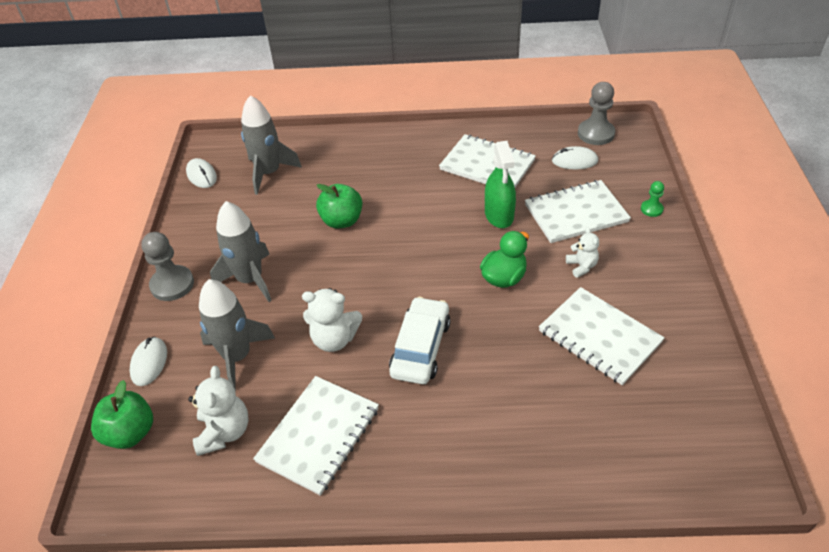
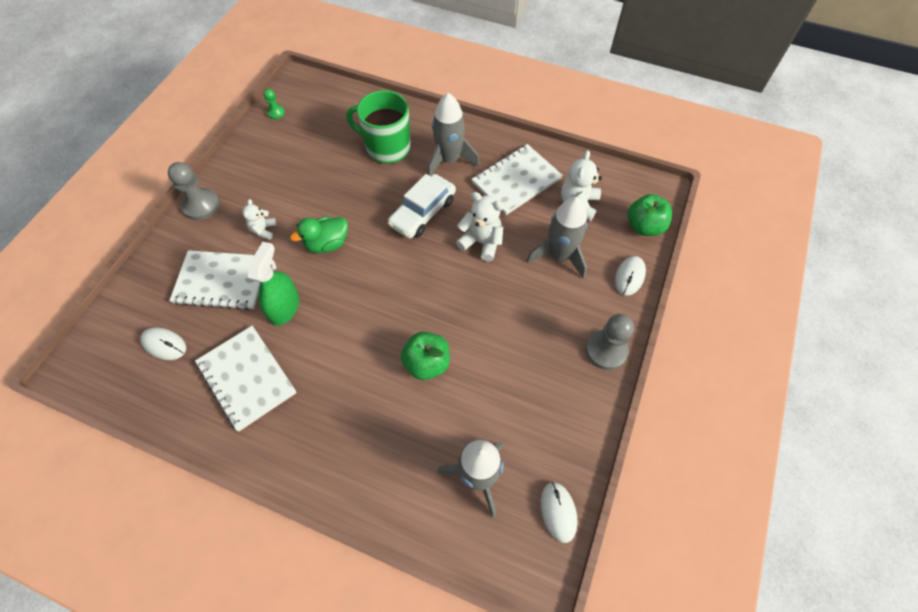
camera: 160 degrees left, 15 degrees up
(250, 280) = (533, 326): grey rocket -> grey rocket (449, 160)
(522, 417) = (386, 147): none -> green mug
(595, 134) = (108, 374): grey pawn -> grey pawn (201, 205)
(599, 336) = (300, 175): white notebook -> none
(651, 209) = (160, 259): green pawn -> green pawn (276, 112)

